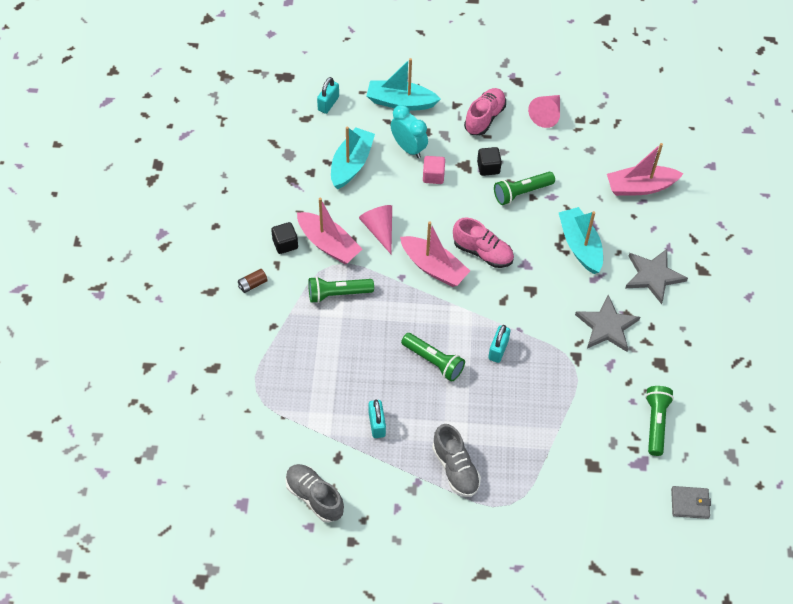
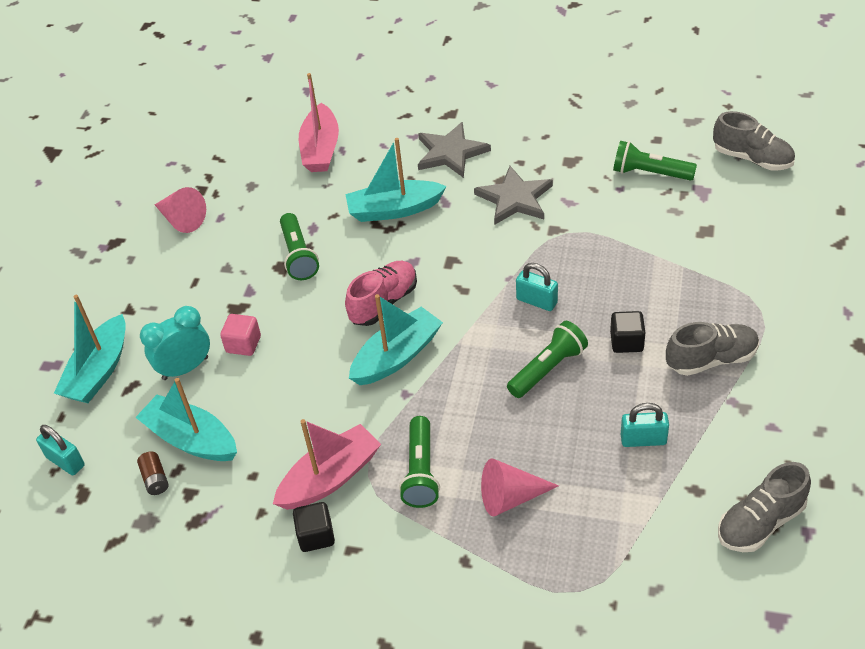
camera: 75 degrees left, 10 degrees down
(252, 284) = (383, 586): brown battery -> brown battery (155, 479)
(379, 230) = (319, 413): pink cone -> pink cone (511, 497)
(433, 267) = (397, 356): pink boat -> turquoise boat
(484, 118) = (163, 281): pink shoe -> none
(488, 167) = (247, 285): black cube -> black cube (626, 342)
(690, 503) = (752, 158): grey wallet -> grey shoe

